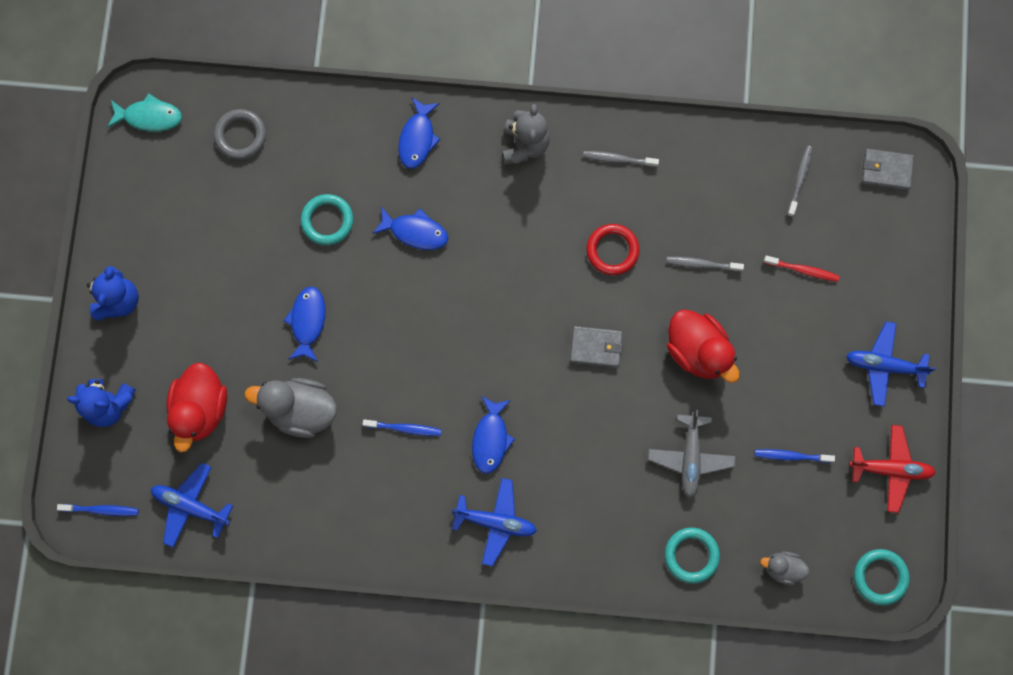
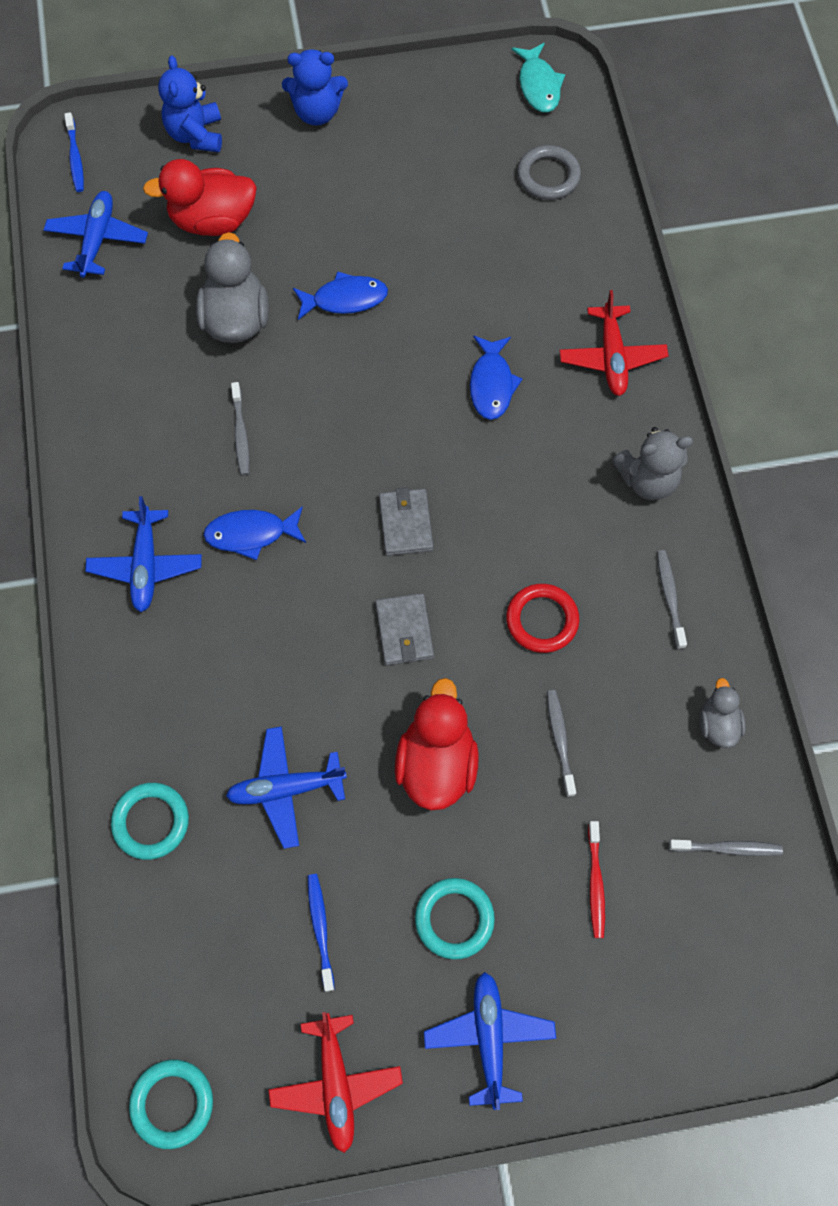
camera: 75 degrees right, 10 degrees down
(327, 221) = (475, 288): turquoise ring -> turquoise ring (454, 919)
(404, 428) = (241, 434): blue toothbrush -> grey toothbrush
(417, 138) = (611, 357): blue fish -> red plane
(690, 457) = (286, 789): grey plane -> blue plane
(697, 350) = (436, 763): red duck -> red duck turned 150 degrees clockwise
(782, 567) = (158, 953): grey duck -> grey duck (717, 724)
(886, 170) = (787, 974): grey wallet -> grey wallet (405, 524)

